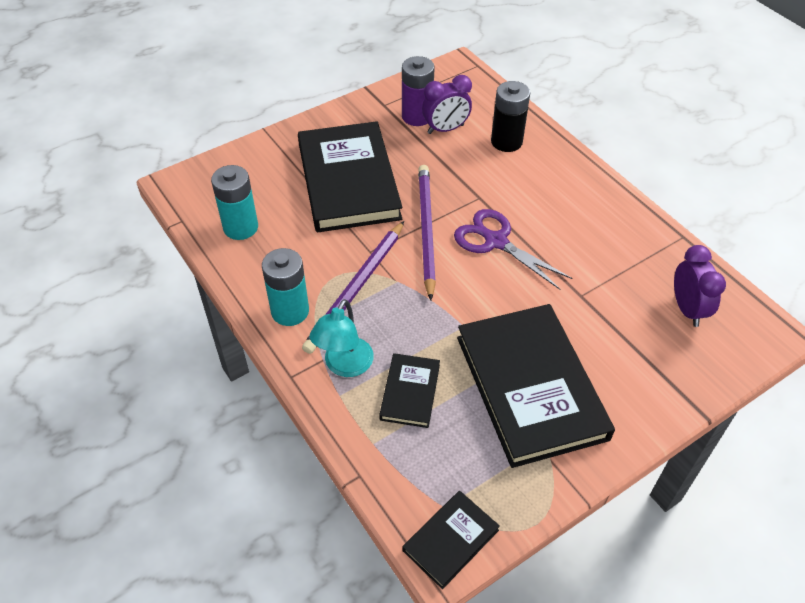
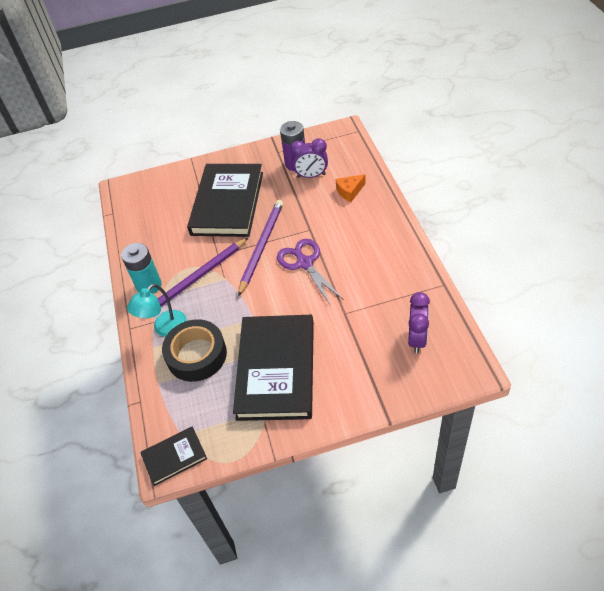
camera: 25 degrees right, 0 degrees up
(240, 227) = (145, 224): turquoise battery -> none
(410, 392) = (196, 355): black book -> black tape
(506, 142) = (349, 191): black battery -> orange cheese

